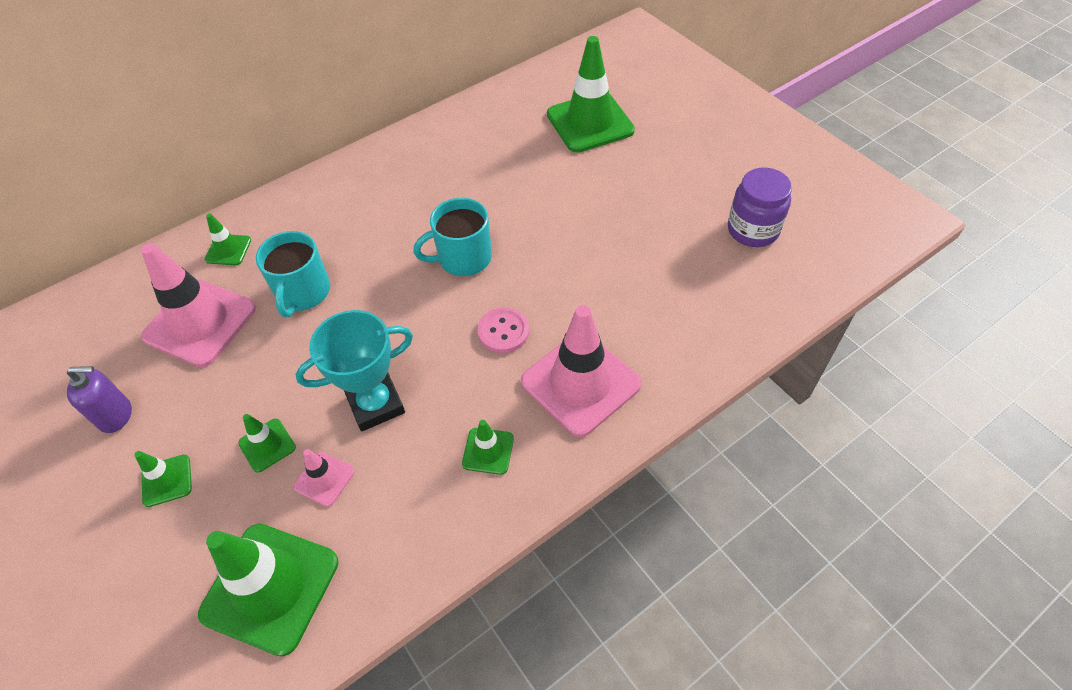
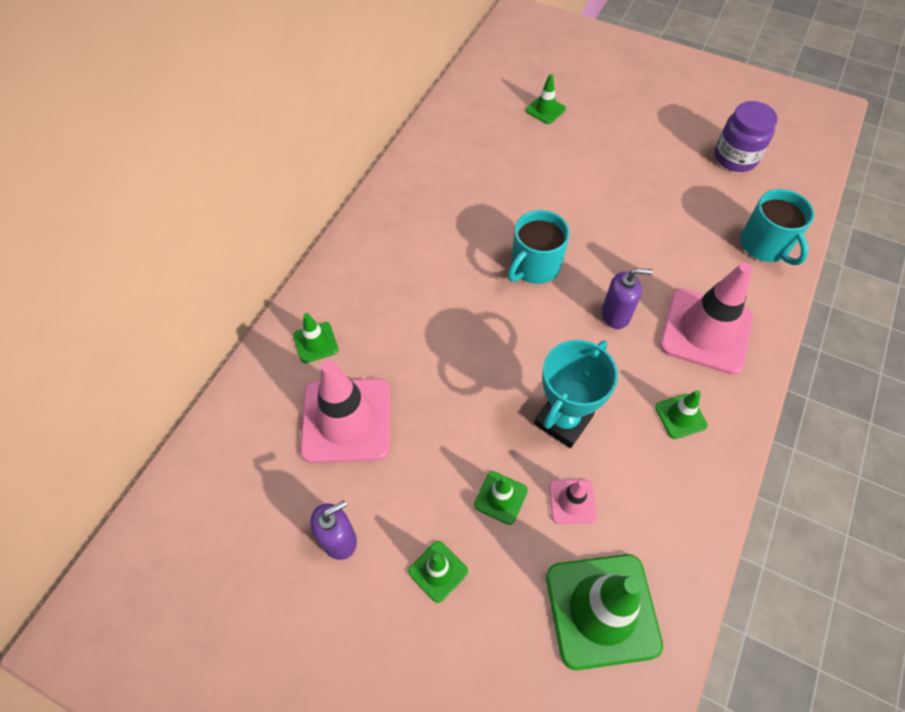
camera: 30 degrees left, 5 degrees up
(303, 292) = (420, 352): turquoise mug -> turquoise mug (765, 245)
(503, 331) = (616, 315): pink button -> purple soap dispenser
(590, 122) = (545, 110): green traffic cone -> green traffic cone, size x0.47

